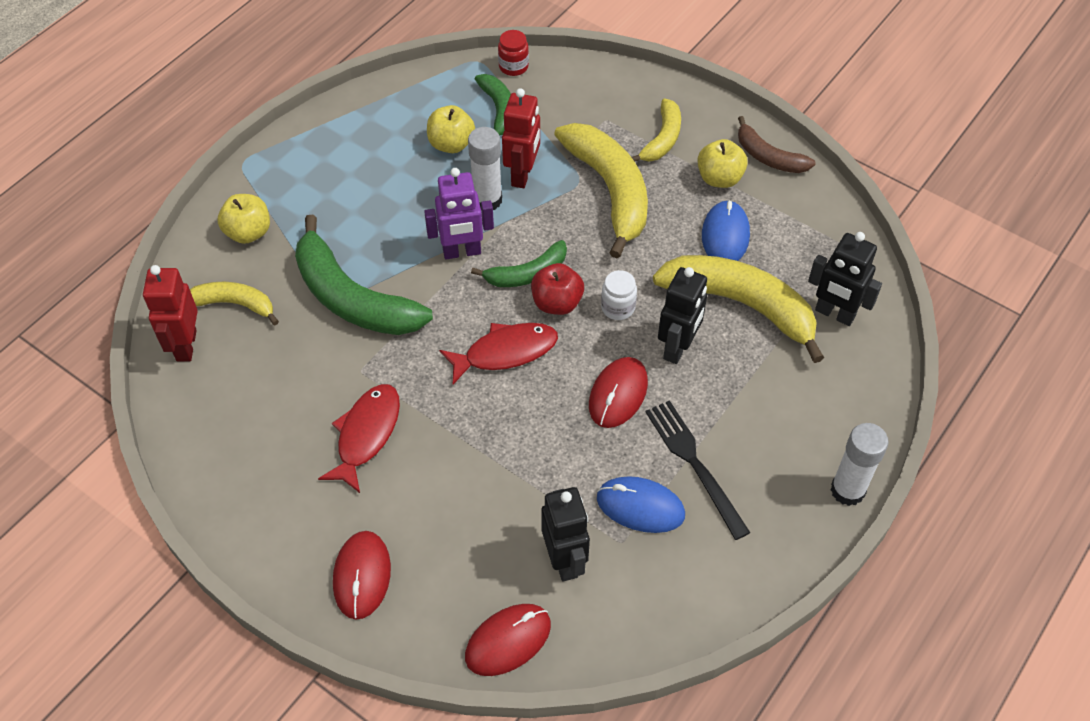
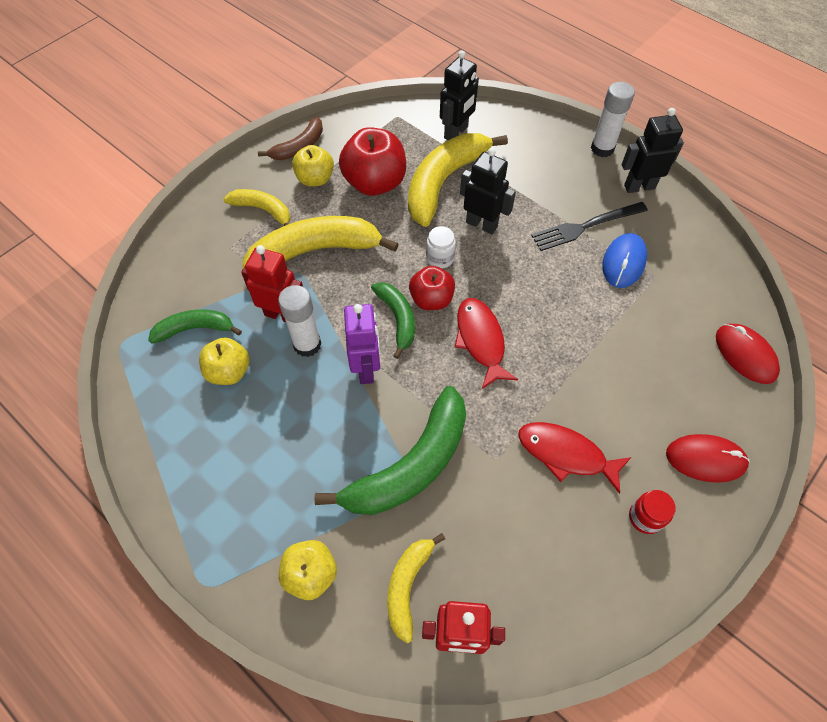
camera: 85 degrees left, 5 degrees up
(513, 66) = (139, 313): red jar -> red jar (645, 517)
(565, 560) = (673, 313): black robot -> black robot (639, 187)
(618, 394) = (524, 266): red mouse -> none
(725, 235) = (375, 183): blue mouse -> red apple

